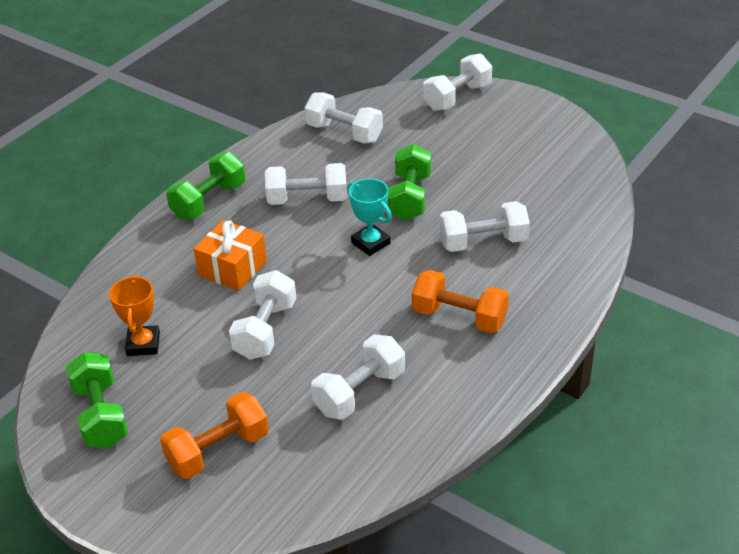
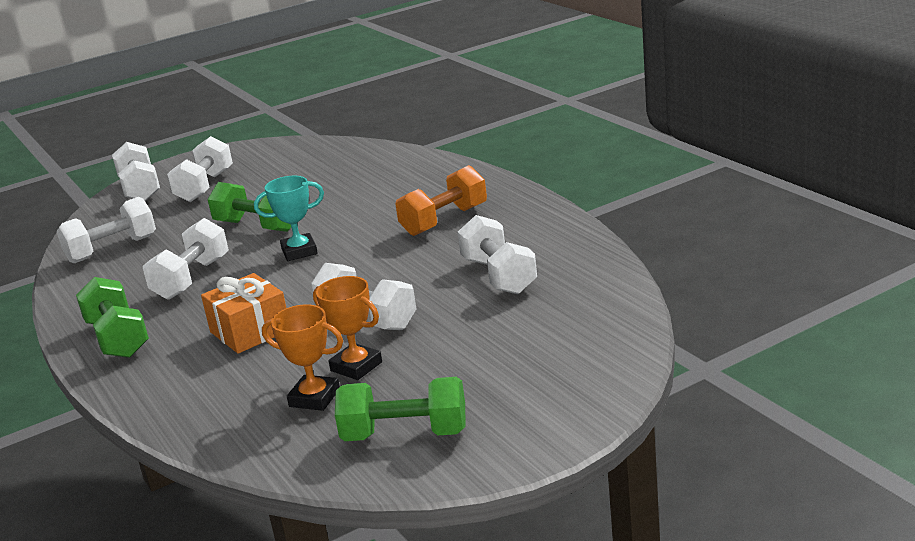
camera: 65 degrees left, 15 degrees down
(191, 351) = (356, 366): none -> orange trophy
(218, 450) = (518, 359): orange dumbbell -> none
(483, 242) = (359, 200): white dumbbell -> white dumbbell (205, 187)

